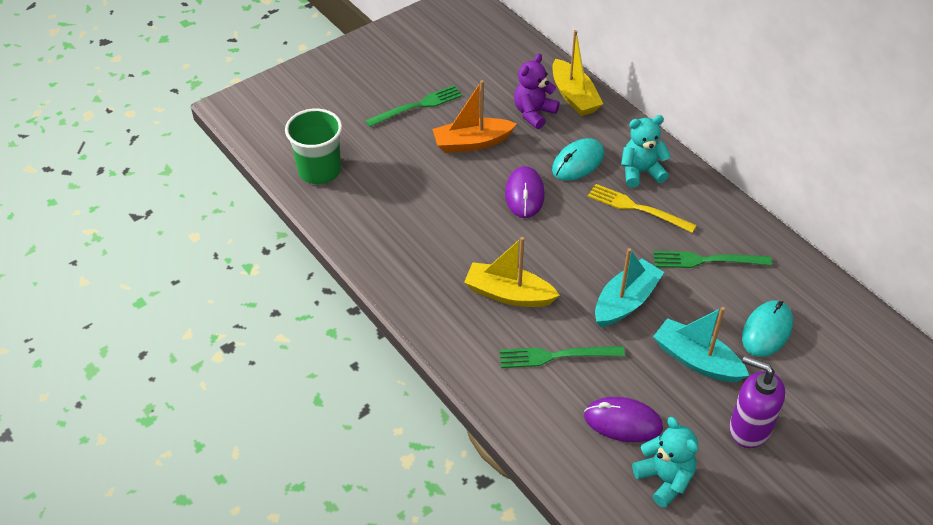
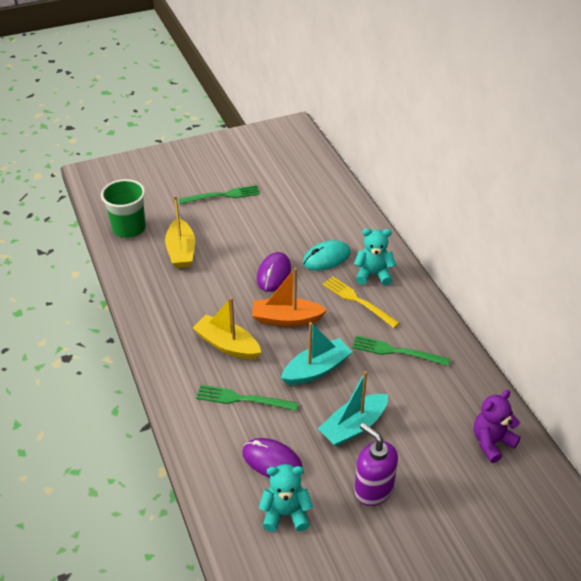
camera: 15 degrees right, 5 degrees down
(472, 143) = (251, 229): orange boat -> orange boat (286, 319)
(534, 113) = (308, 216): purple teddy bear -> purple teddy bear (491, 442)
(574, 96) = (345, 209): yellow boat -> yellow boat (181, 251)
(664, 479) = (285, 513): turquoise teddy bear -> turquoise teddy bear turned 75 degrees counterclockwise
(696, 360) = (353, 426): turquoise boat -> turquoise boat turned 90 degrees counterclockwise
(767, 331) = (422, 416): turquoise mouse -> none

